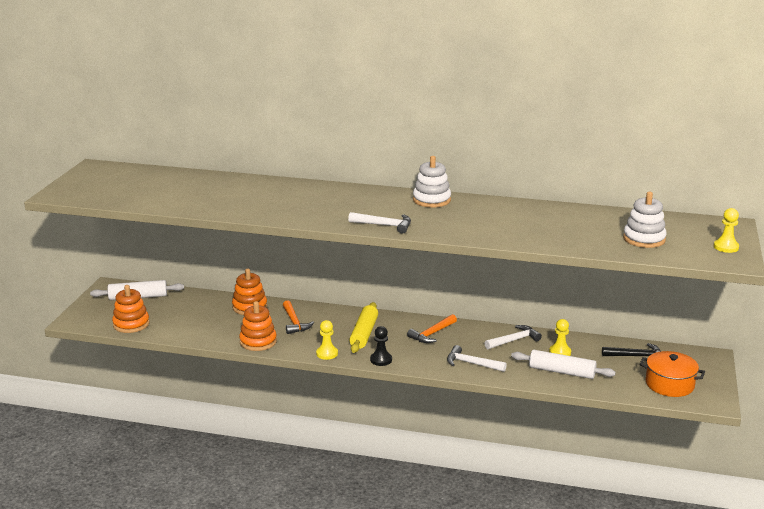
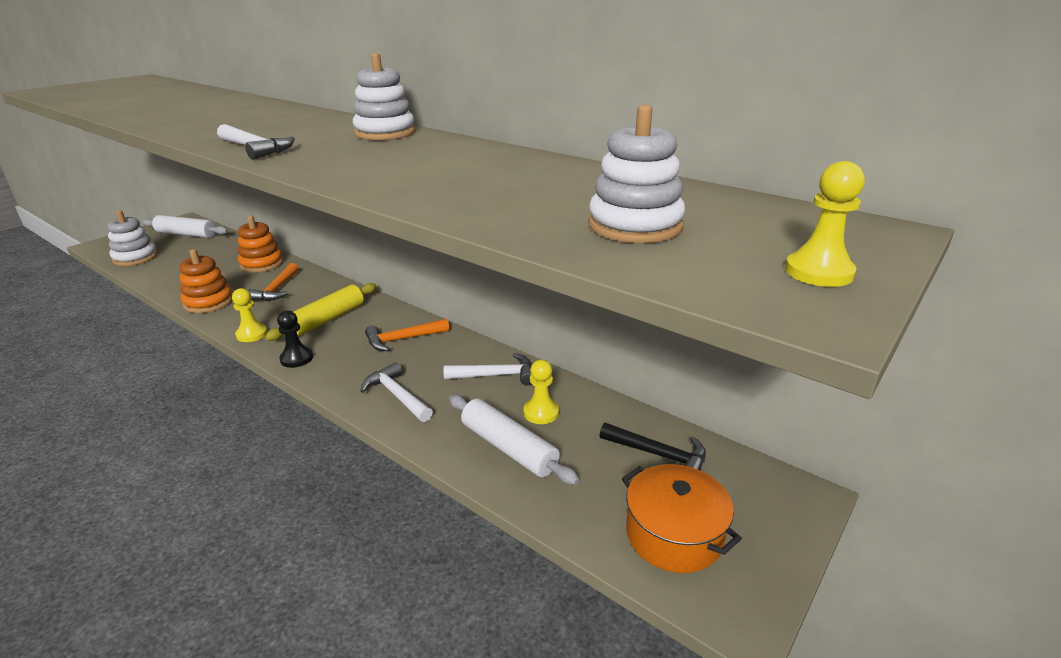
camera: 25 degrees right, 5 degrees up
(131, 324) = (135, 258): orange stacking toy -> white stacking toy

